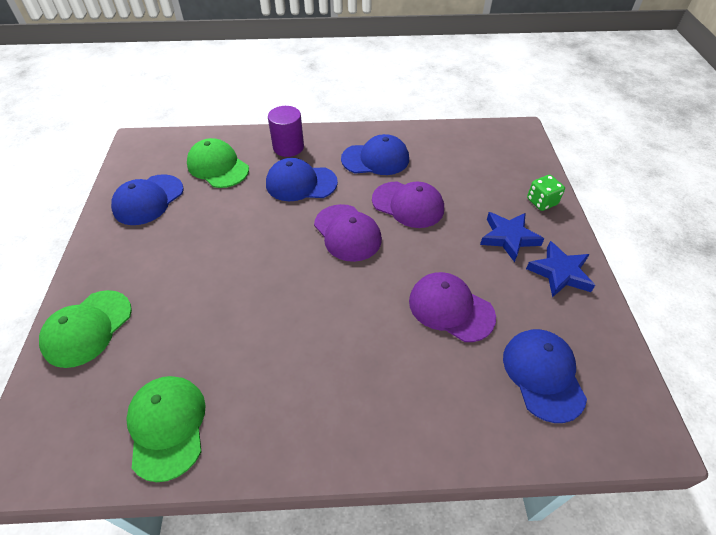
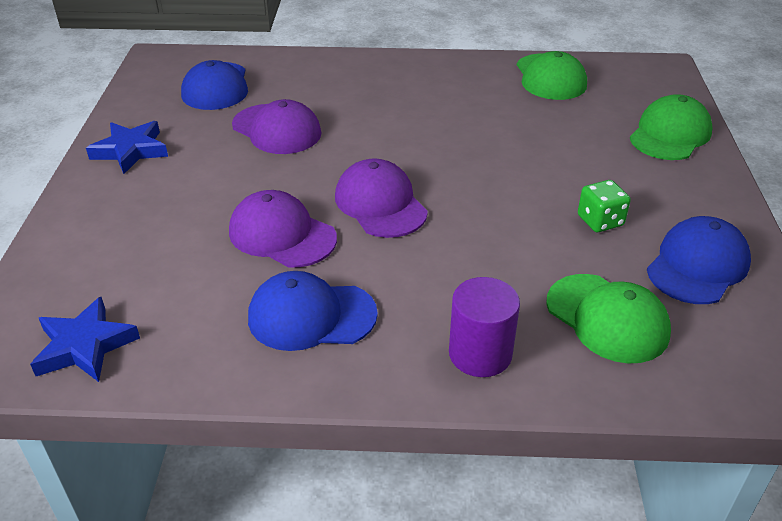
camera: 175 degrees left, 10 degrees down
(301, 183) = (450, 278): blue cap -> none
(508, 237) = (163, 187): blue star -> blue star (85, 346)
(541, 202) = (77, 227): green dice -> green dice (600, 221)

